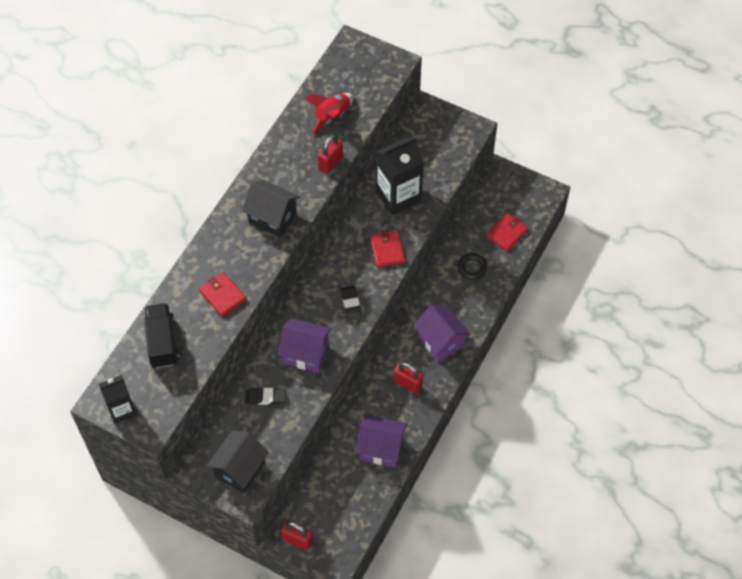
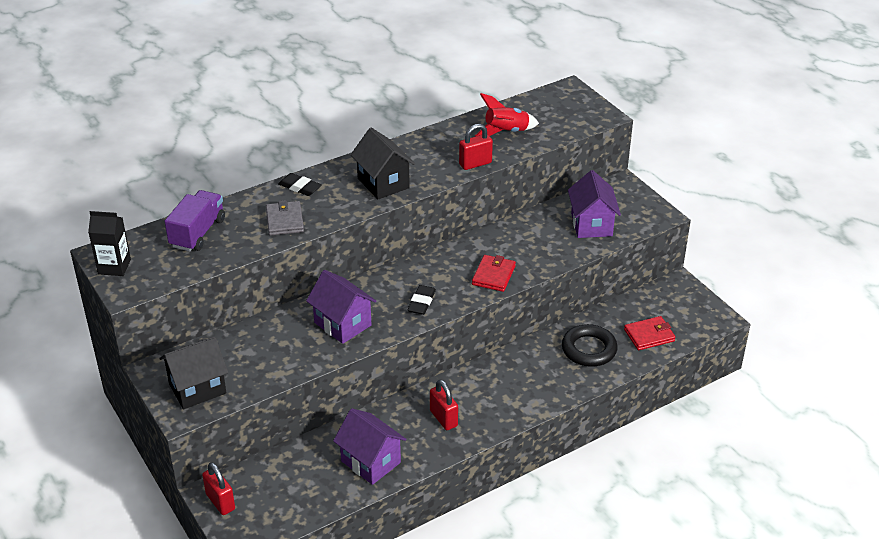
camera: 30 degrees right, 20 degrees down
(162, 342) = (198, 233): black truck -> purple truck
(222, 295) = (284, 221): red wallet -> grey wallet
(265, 397) = (273, 342): black eraser -> black eraser (300, 187)
(398, 196) = (539, 239): black carton -> none
(440, 341) = (507, 397): purple house -> purple house (591, 225)
(472, 267) = (589, 349): black ring -> black ring, size x1.56

